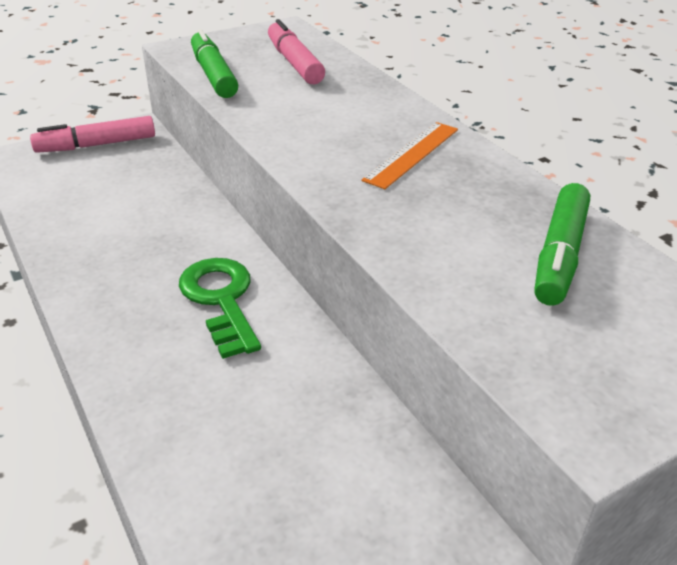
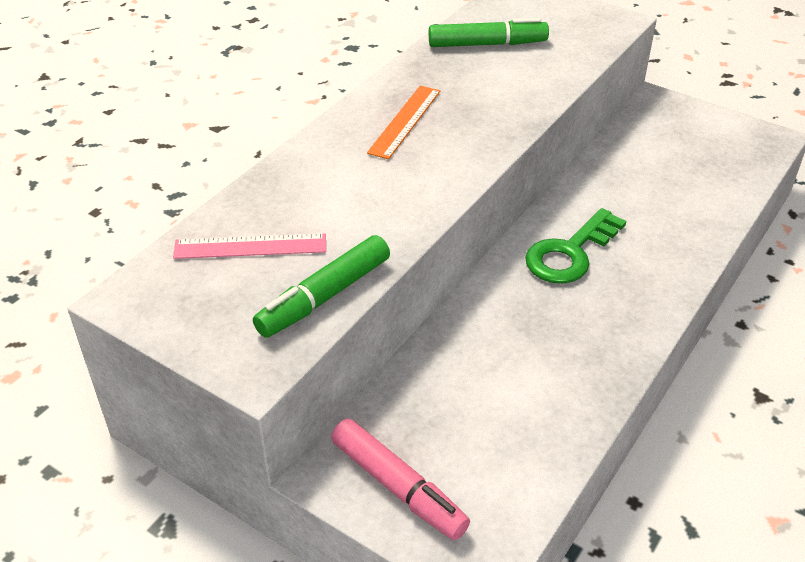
camera: 115 degrees left, 5 degrees up
(294, 63) = (250, 246): pink marker -> pink ruler
(412, 154) = (405, 121): orange ruler -> orange ruler turned 75 degrees counterclockwise

